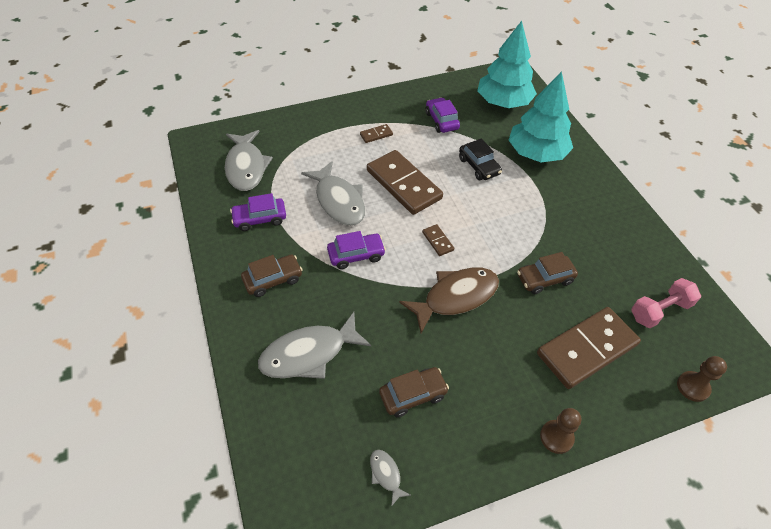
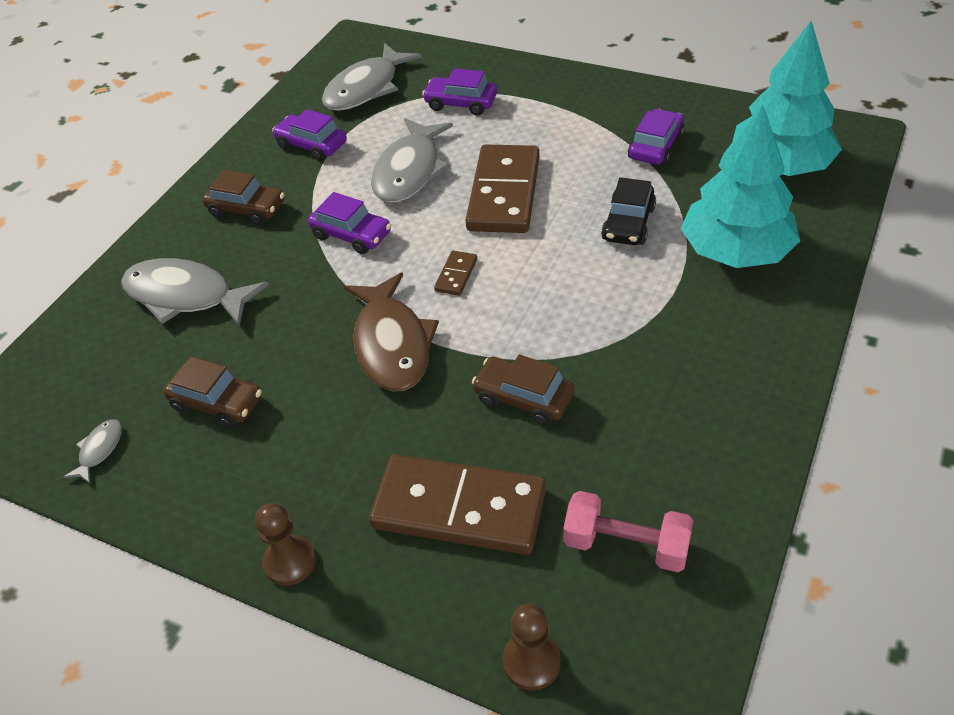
camera: 50 degrees right, 5 degrees down
(315, 147) = (461, 103): none -> purple car
(376, 135) = (549, 123): brown domino -> none
(456, 297) = (392, 344): brown fish -> brown fish turned 60 degrees clockwise

